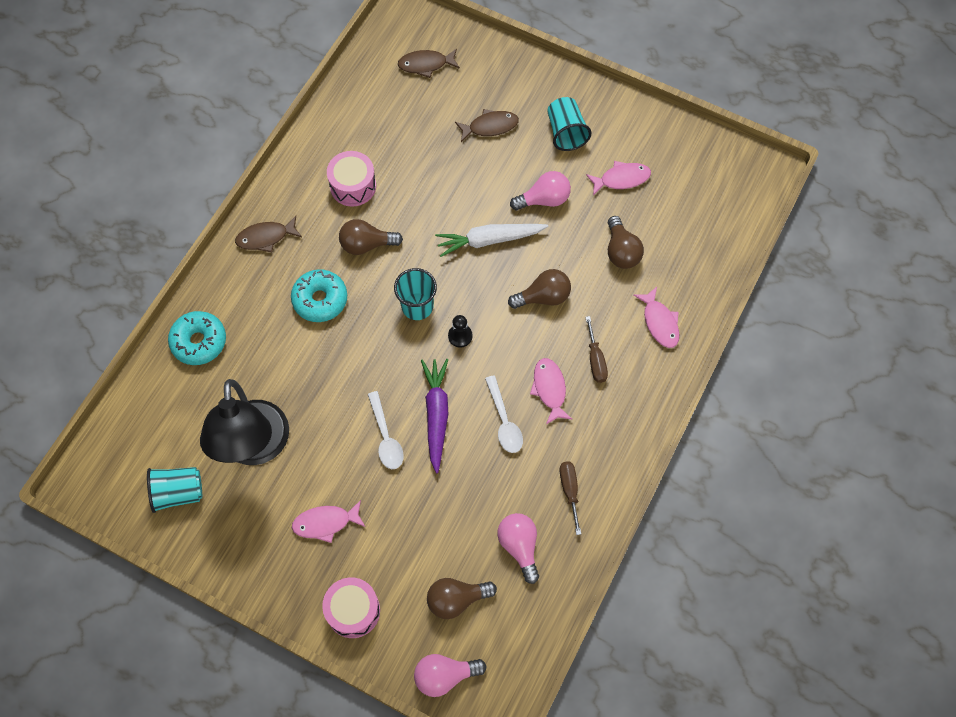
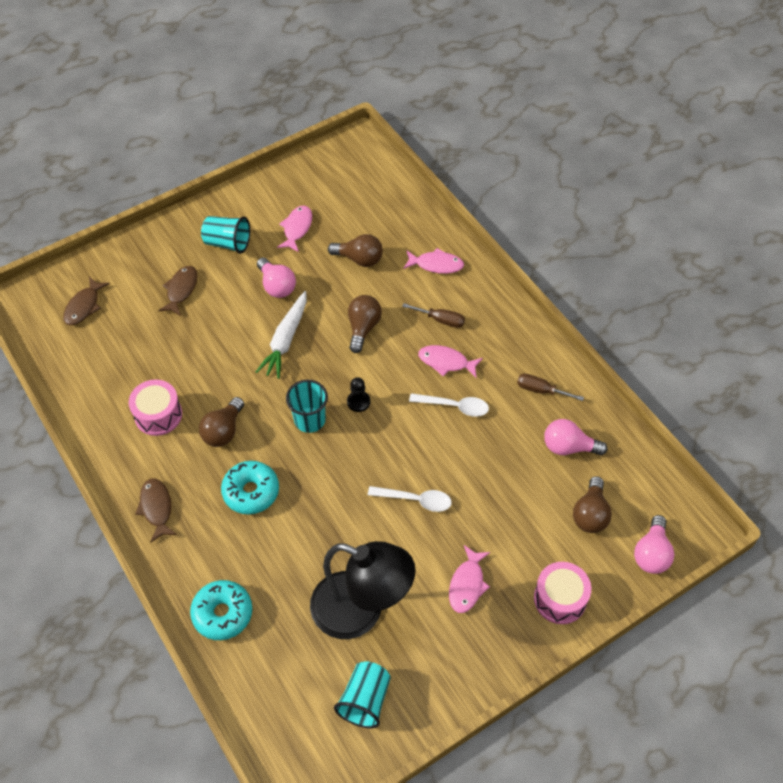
camera: 60 degrees left, 10 degrees down
(265, 237) = (156, 508): brown fish -> brown fish turned 150 degrees clockwise
(436, 415) = (419, 452): purple carrot -> none
(544, 199) = (277, 286): pink light bulb -> pink light bulb turned 135 degrees clockwise

